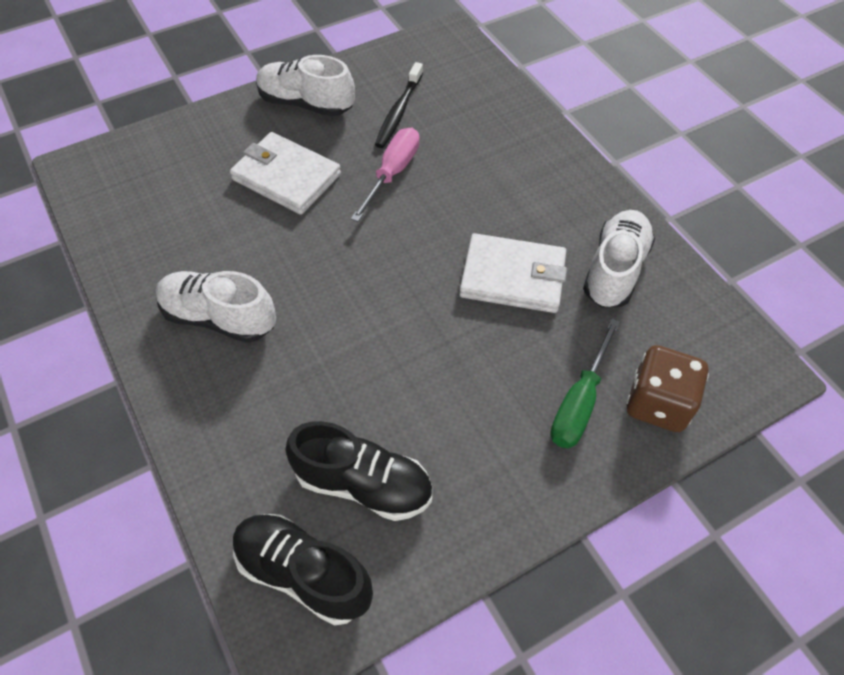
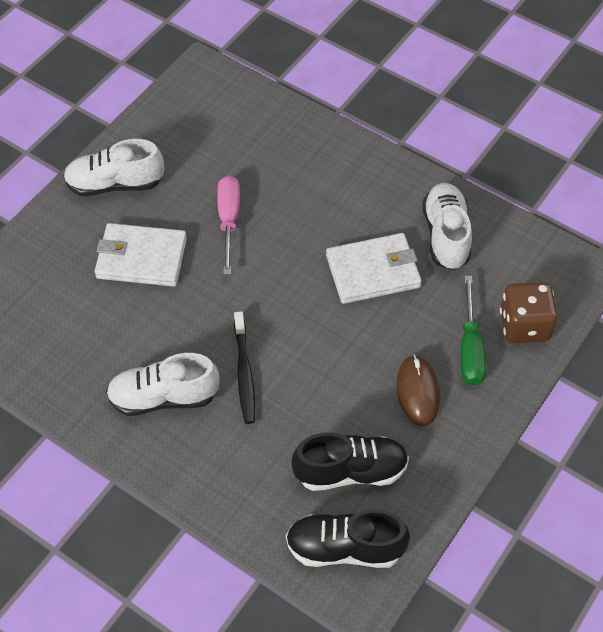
camera: 25 degrees left, 0 degrees up
(398, 112) = (201, 162): black toothbrush -> black toothbrush (244, 373)
(491, 426) = (418, 392): none -> brown mouse

